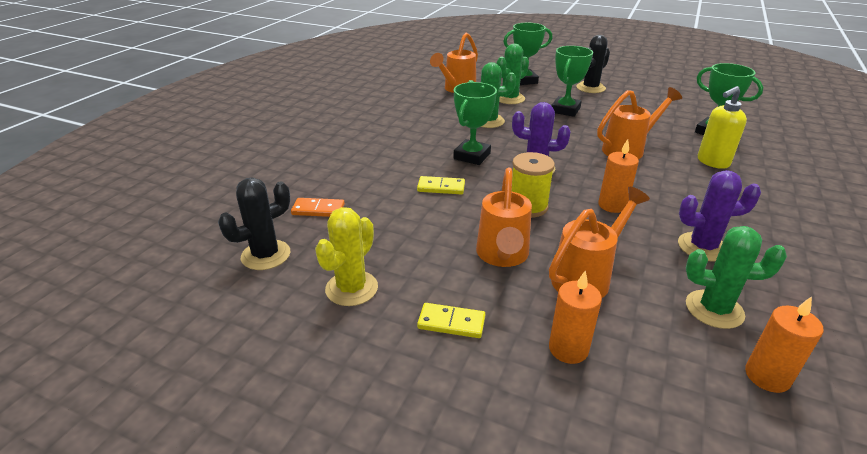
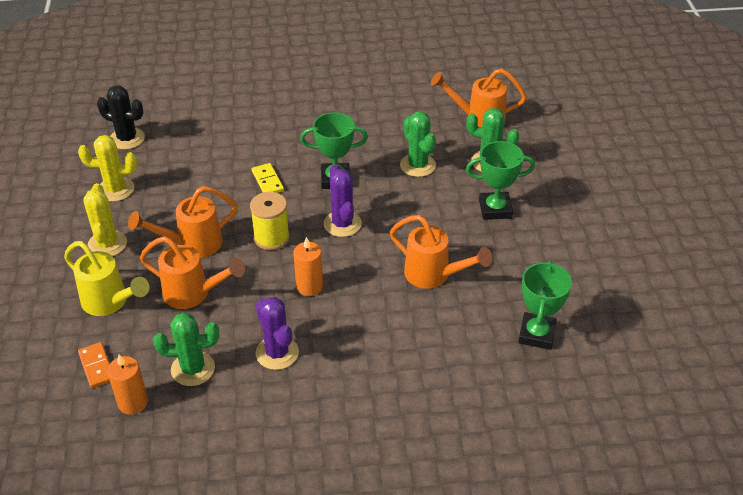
camera: 60 degrees right, 10 degrees up
(318, 209) = (193, 135): orange domino -> orange domino (97, 366)
(451, 322) = (107, 244): yellow domino -> yellow cactus
(524, 80) = (552, 156): green trophy -> none
(568, 349) = (110, 302): orange candle -> yellow watering can
(590, 88) = (582, 212): black cactus -> none
(712, 162) = (454, 342): yellow soap dispenser -> none
(714, 309) = (193, 369): green cactus -> green cactus turned 75 degrees counterclockwise

